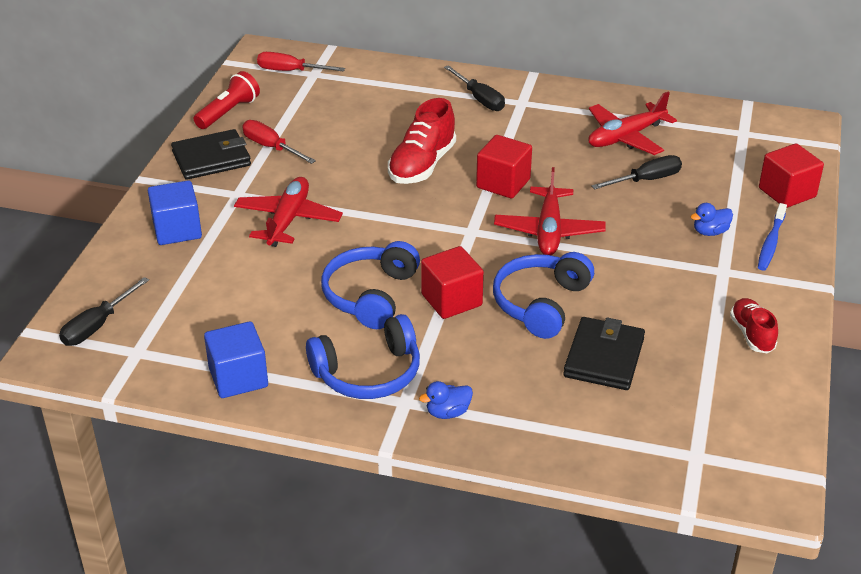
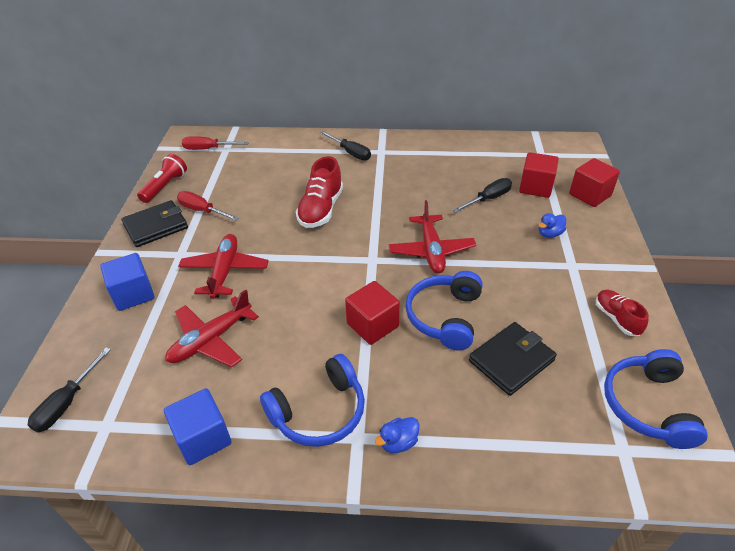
camera: 10 degrees left, 5 degrees up
(370, 295) = (305, 331): blue headphones -> blue headphones (648, 406)
(503, 183) = (385, 216): red cube -> red cube (535, 187)
(604, 357) = (511, 360): black wallet -> black wallet turned 45 degrees clockwise
(626, 137) = (462, 168): red plane -> red plane (211, 340)
(771, 243) = (596, 236): blue toothbrush -> none

